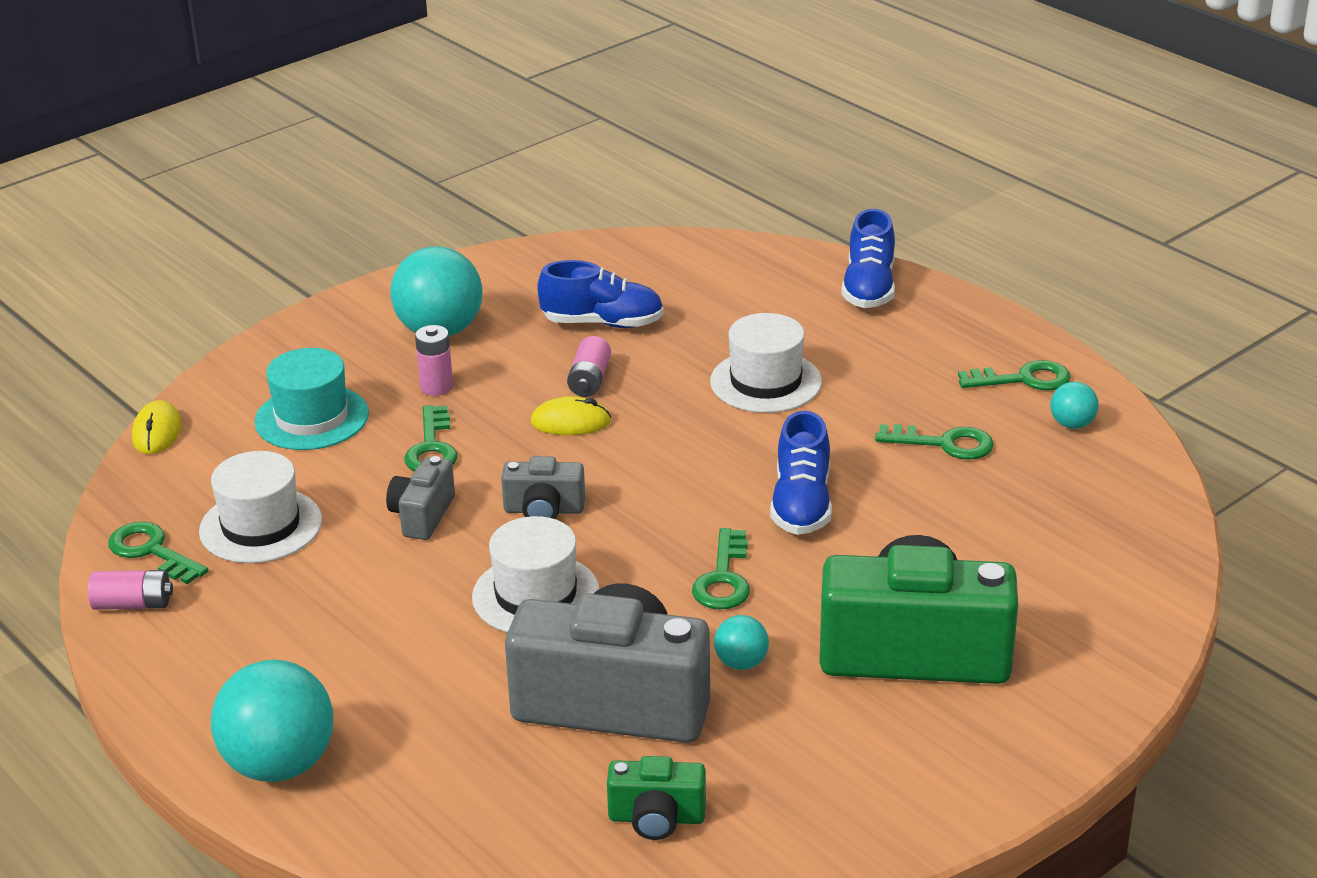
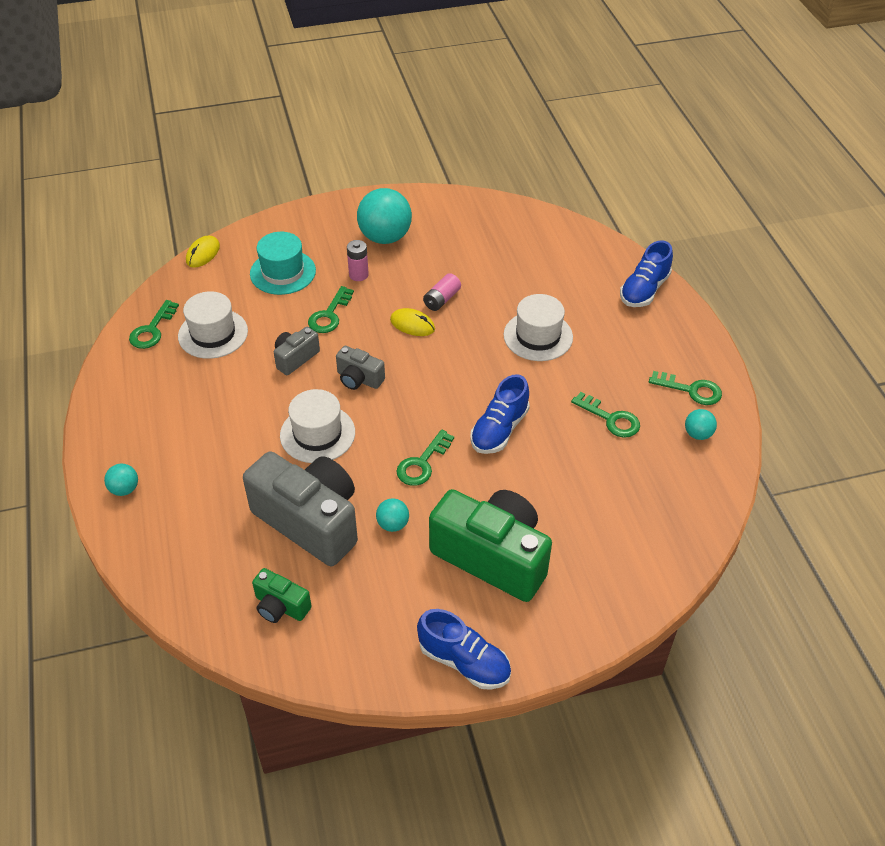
camera: 25 degrees right, 15 degrees up
(133, 604) = (123, 359): pink battery -> none
(152, 551) = (152, 329): green key -> green key turned 135 degrees counterclockwise
(279, 765) = (124, 489): turquoise ball -> turquoise ball, size x0.48
(603, 323) = (475, 262): blue shoe -> blue shoe (464, 661)

